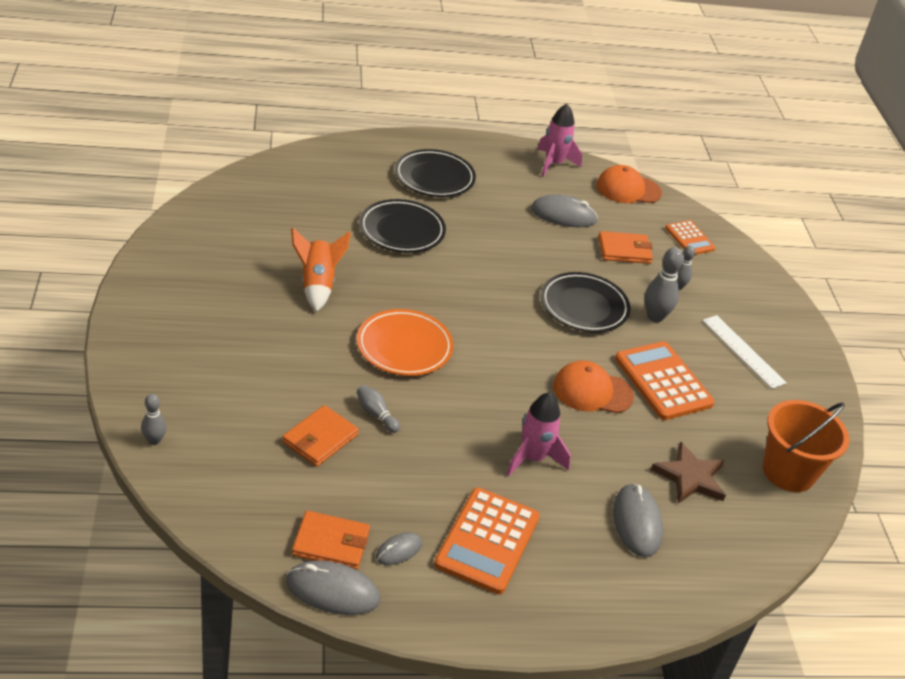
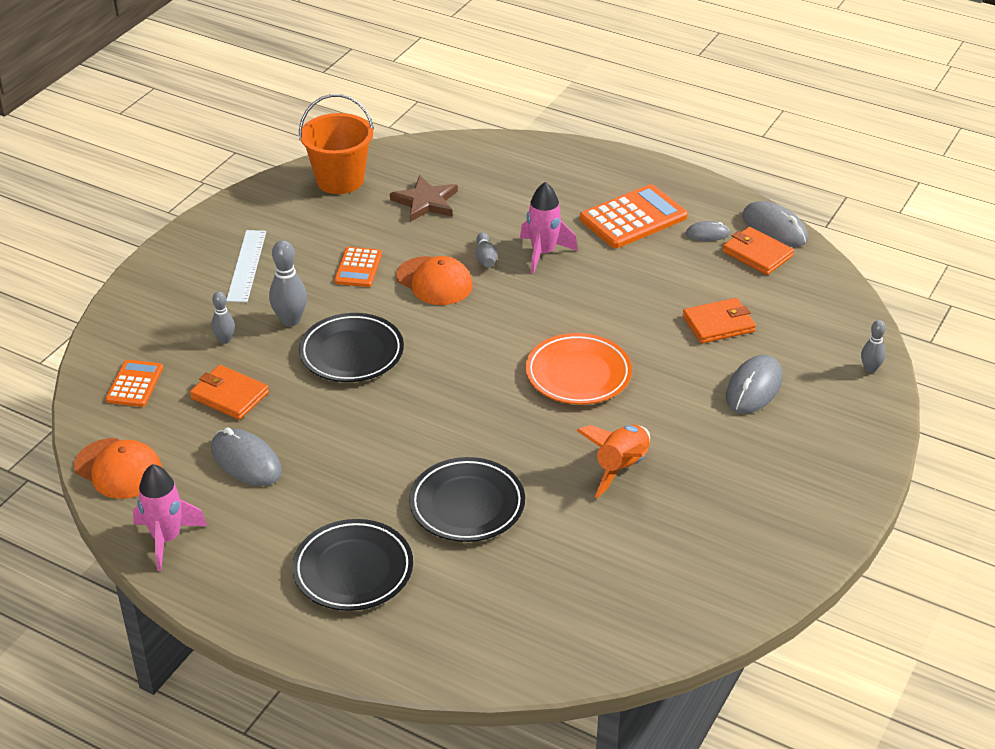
camera: 140 degrees left, 0 degrees up
(376, 414) = (653, 326): grey bowling pin -> grey bowling pin (485, 258)
(636, 522) = (504, 192): grey mouse -> grey mouse (754, 388)
(663, 381) = (358, 268): orange calculator -> orange calculator, size x0.58

